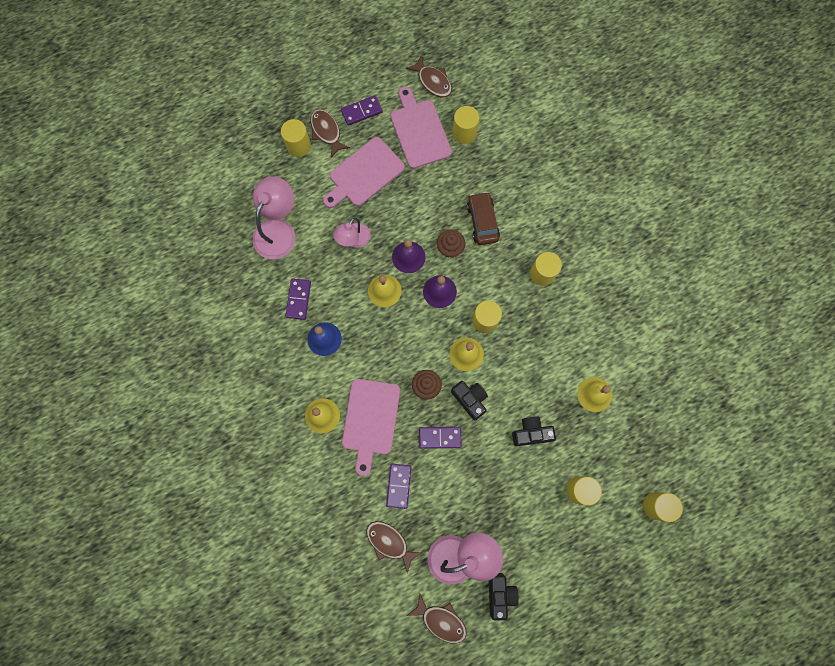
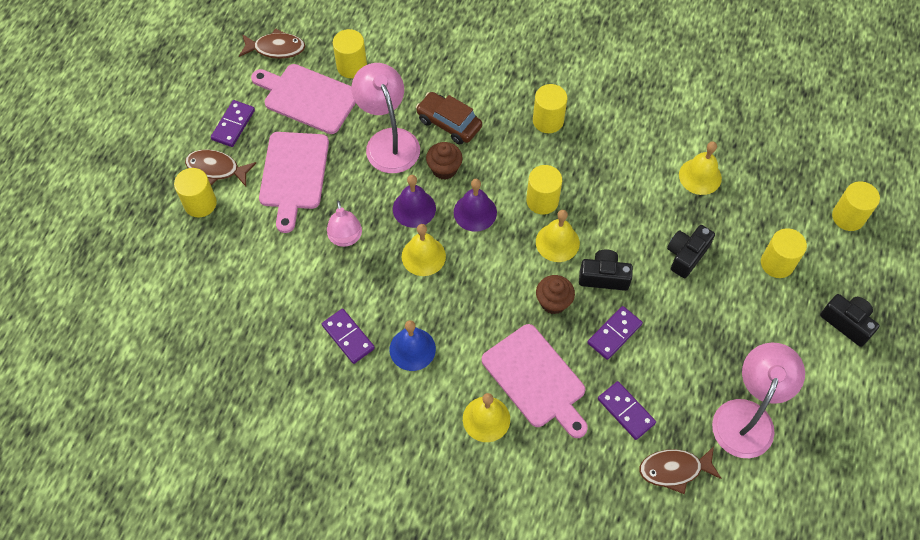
camera: 45 degrees left, 15 degrees down
(278, 230) = (260, 294): pink lamp -> pink lamp (388, 141)
(441, 620) = (796, 491): brown fish -> none
(500, 594) = (816, 415): black camera -> black camera (847, 323)

